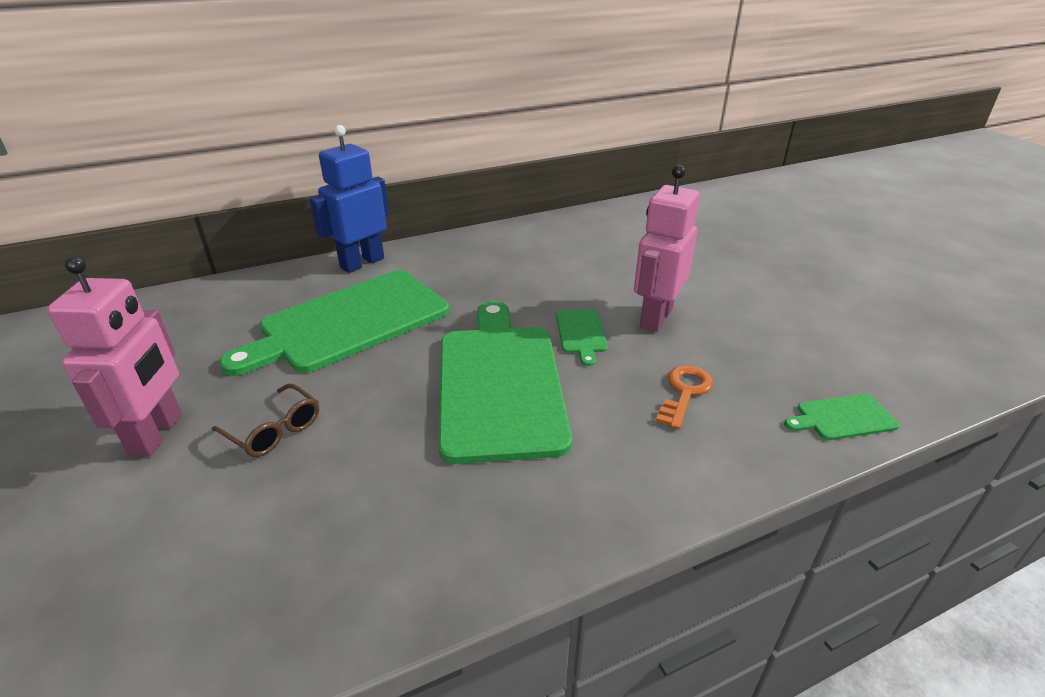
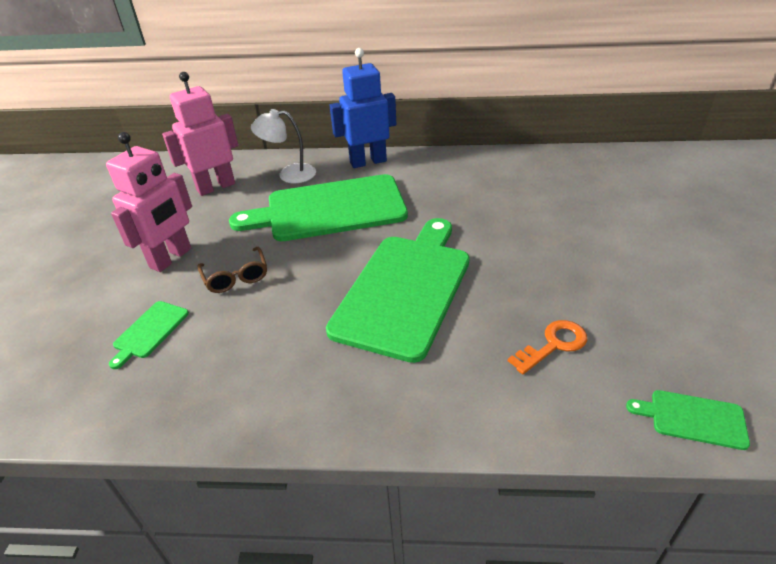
camera: 30 degrees right, 5 degrees up
(268, 295) = (289, 174): none -> white lamp
(581, 333) = (500, 266): green cutting board -> green cutting board (149, 331)
(655, 317) = (578, 269): pink robot -> pink robot (216, 187)

